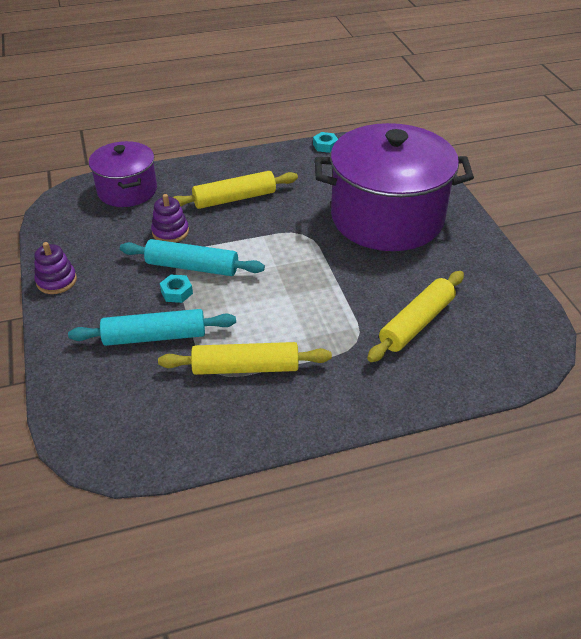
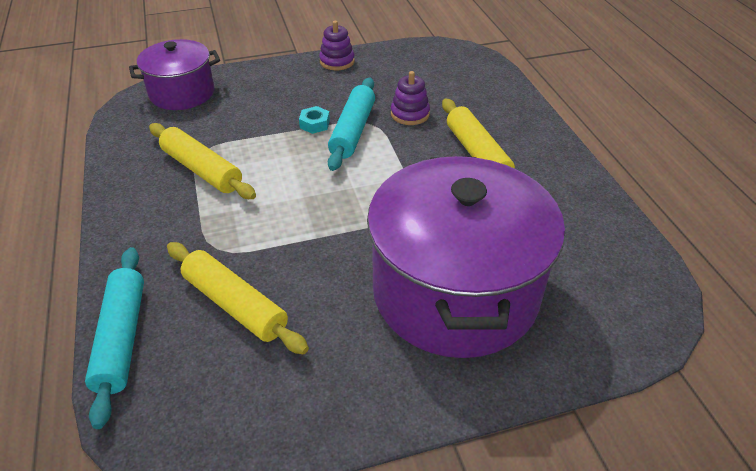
camera: 90 degrees right, 0 degrees up
(127, 190) = (479, 83): purple pot -> purple pot (182, 93)
(155, 336) = (256, 116): turquoise rolling pin -> turquoise rolling pin (121, 338)
(245, 367) = (202, 170): yellow rolling pin -> yellow rolling pin turned 45 degrees counterclockwise
(325, 146) = (627, 233): turquoise nut -> none

